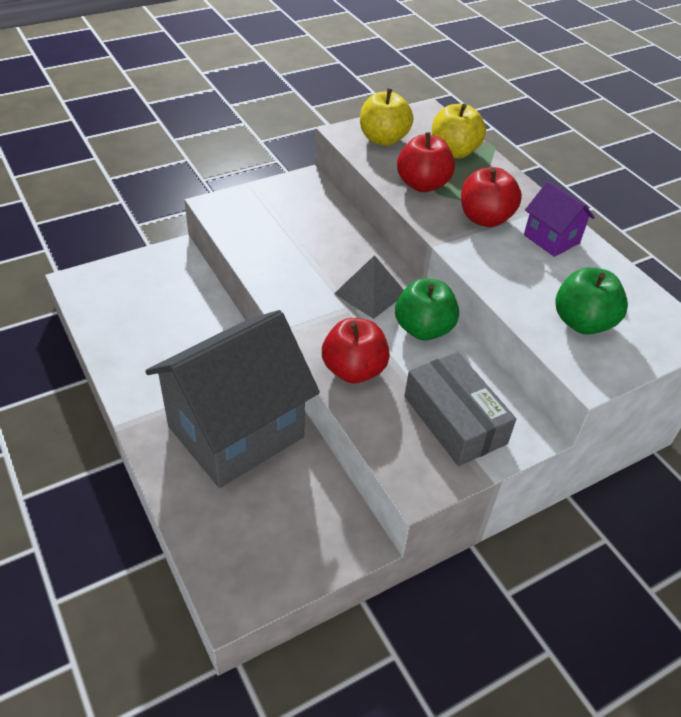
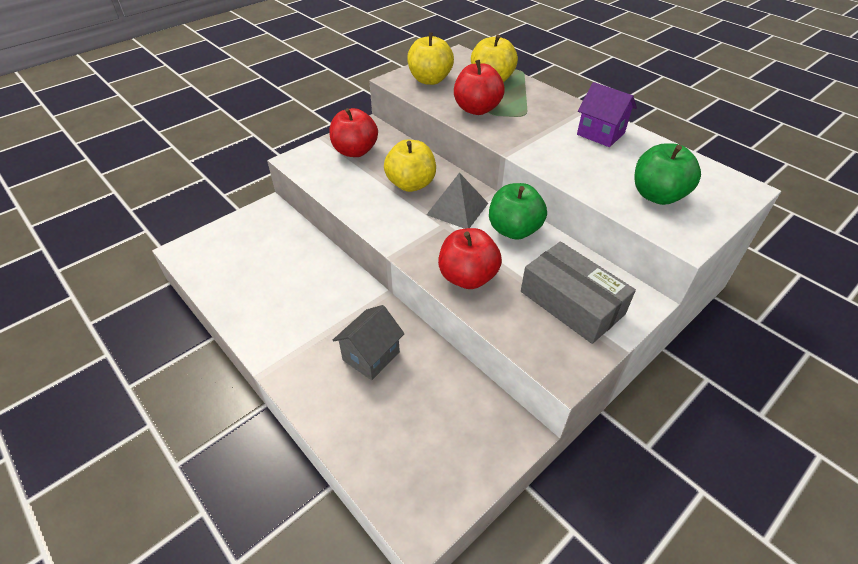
camera: 10 degrees left, 0 degrees up
(236, 431) = (371, 356): grey house -> grey house, size x0.45
(329, 256) = (411, 184): none -> yellow apple
(485, 218) = (539, 127): red apple -> red apple (355, 151)

